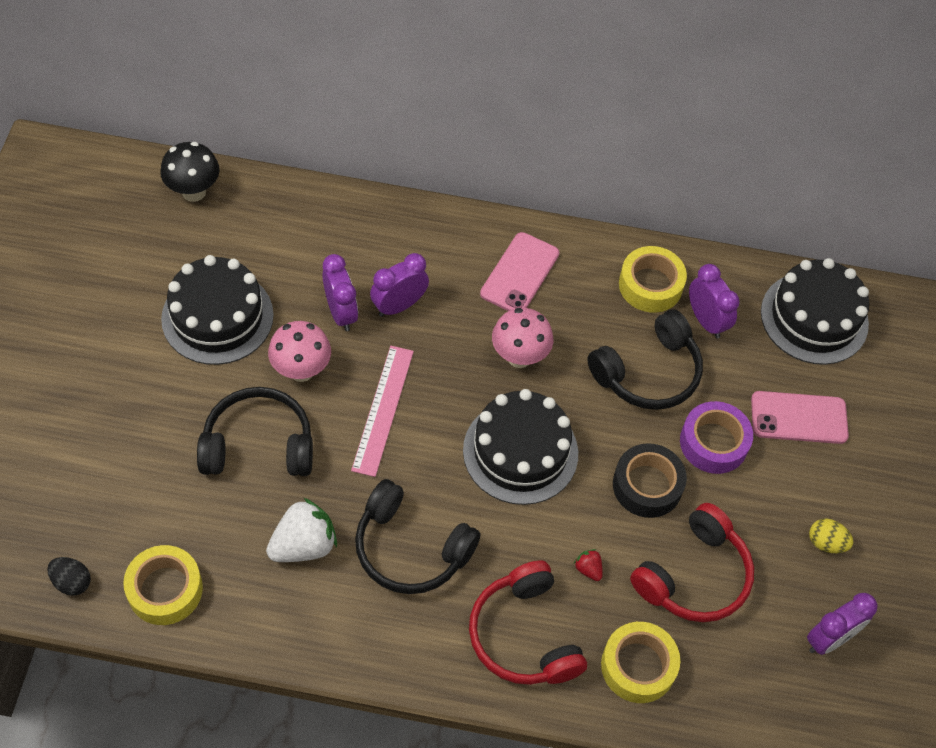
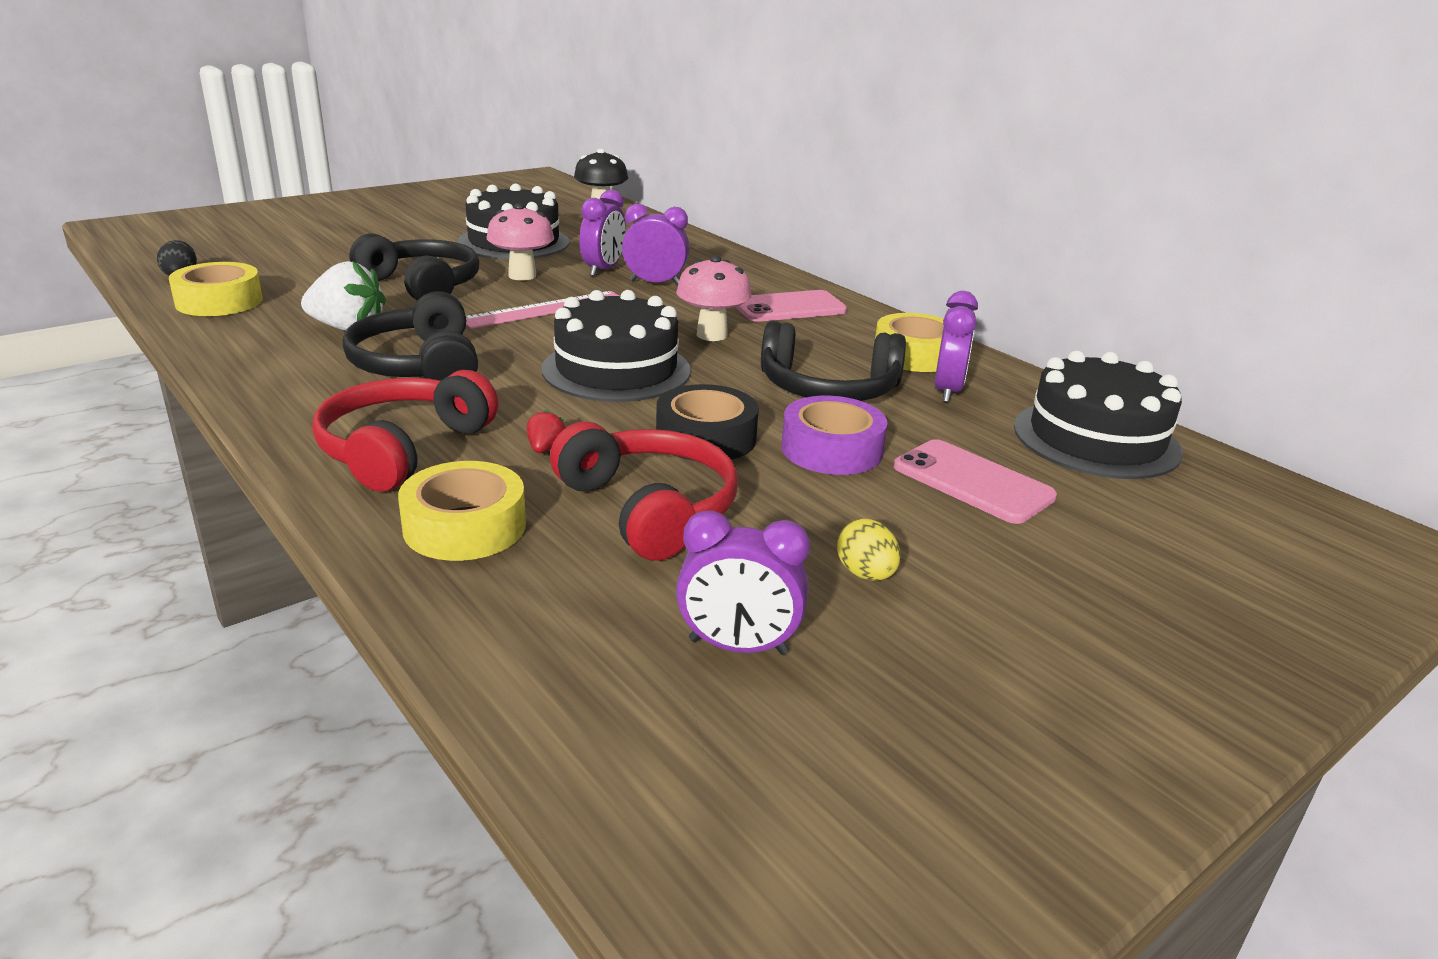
camera: 45 degrees right, 30 degrees down
(694, 576) = (648, 508): red headphones -> red headphones turned 120 degrees counterclockwise

